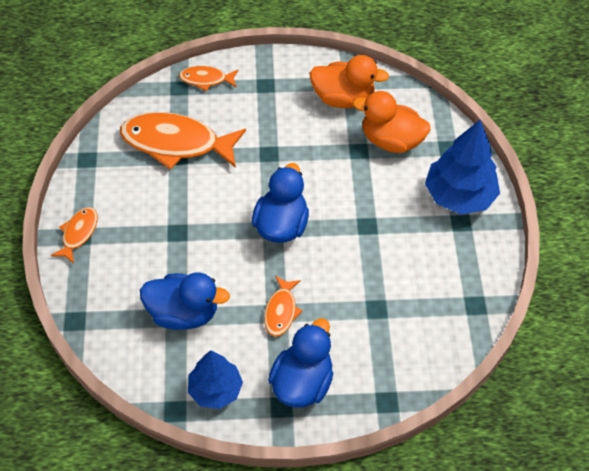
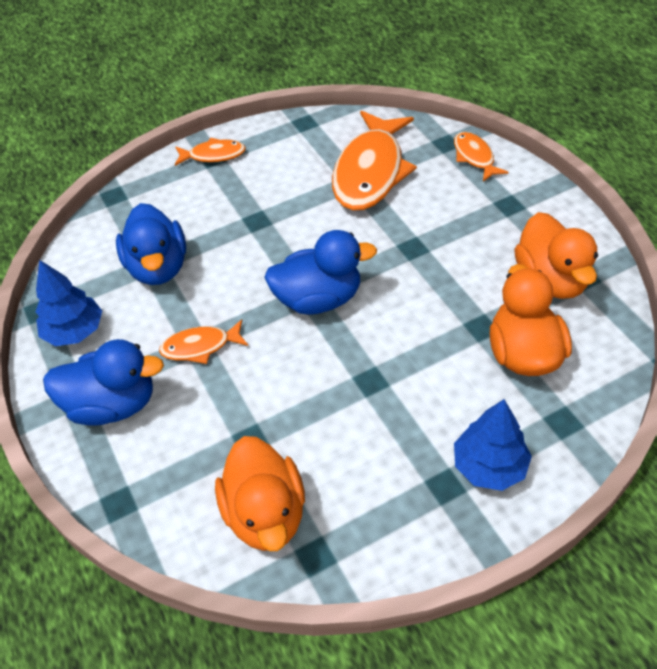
camera: 70 degrees right, 5 degrees down
(176, 143) = (370, 172): orange fish -> orange fish turned 150 degrees counterclockwise
(435, 320) = (266, 513): none -> orange duck
(459, 196) = (489, 466): blue tree -> blue tree, size x0.66

